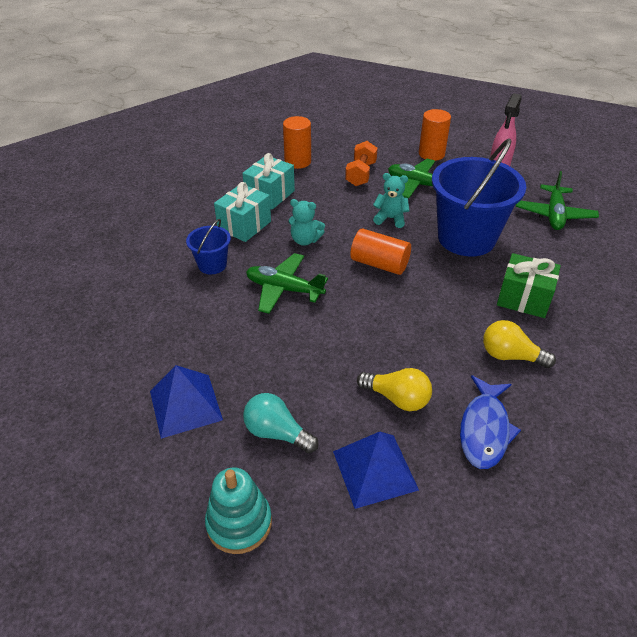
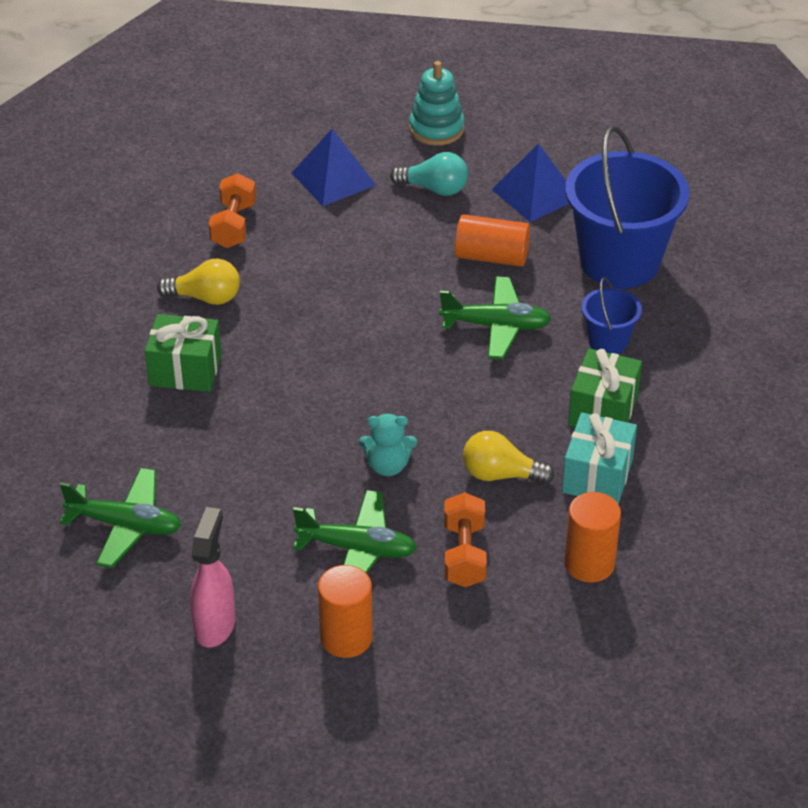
camera: 165 degrees right, 0 degrees up
(244, 225) = (603, 410): turquoise gift -> green gift
(305, 240) = (502, 402): turquoise teddy bear -> none
(379, 264) = (384, 385): orange cylinder -> orange cylinder (491, 257)
(397, 398) = (325, 236): yellow light bulb -> yellow light bulb (500, 474)
(466, 238) = (266, 451): blue bucket -> blue bucket (619, 261)
(484, 429) = (233, 225): blue fish -> orange dumbbell
(554, 215) = (125, 525): green plane -> green plane turned 105 degrees clockwise

